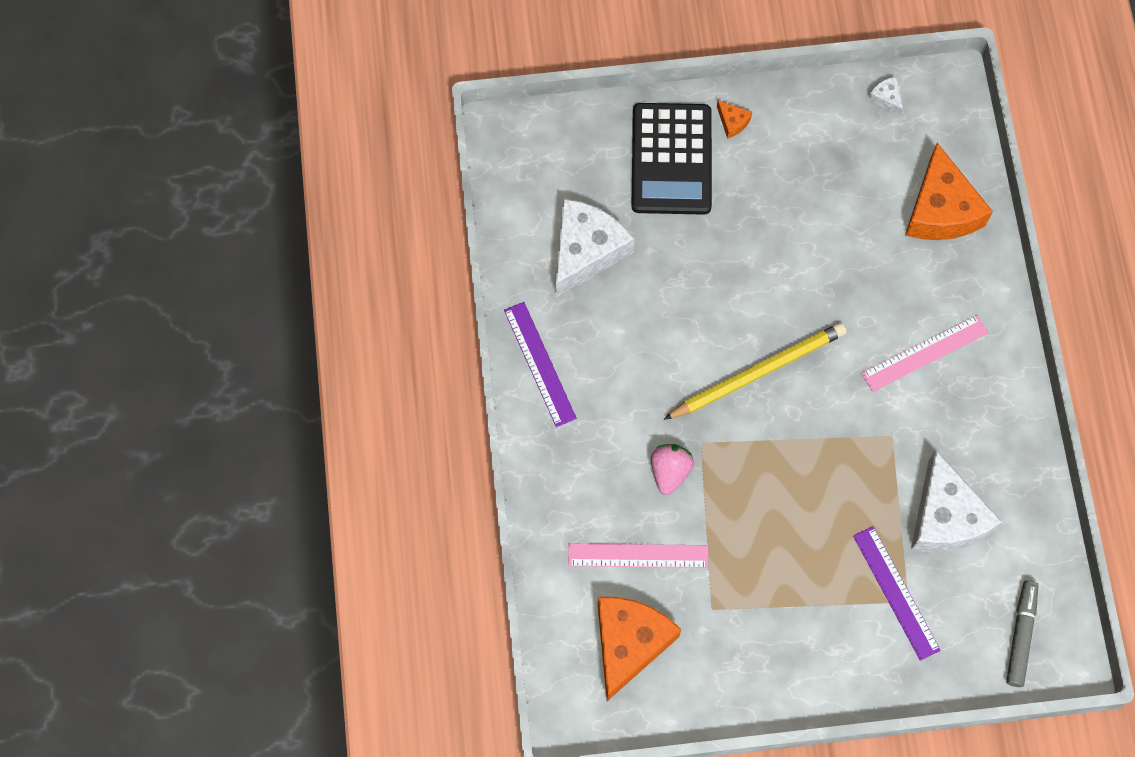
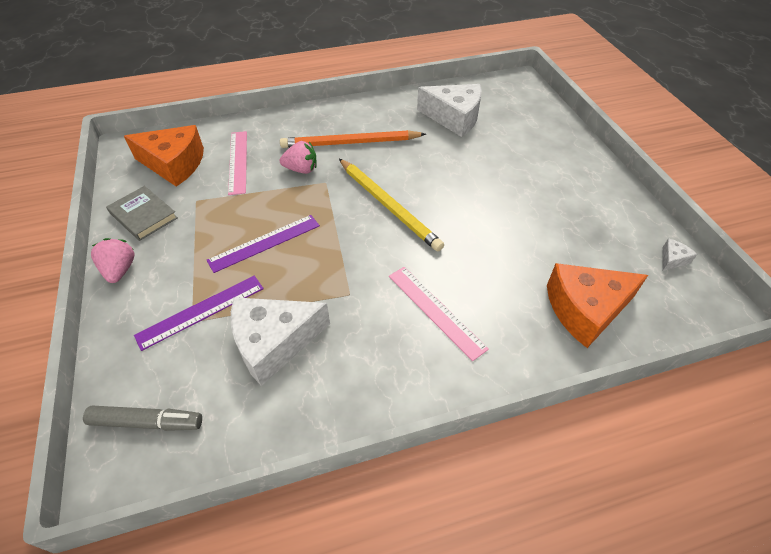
camera: 80 degrees right, 20 degrees down
(539, 364) = (369, 108): purple ruler -> purple ruler (264, 243)
(621, 401) = (350, 143): none -> orange pencil
(671, 159) = (541, 146): black calculator -> none
(731, 673) = (143, 215): none -> grey book
(732, 122) = (589, 172): orange cheese -> none
(823, 689) = (120, 270): none -> pink strawberry

